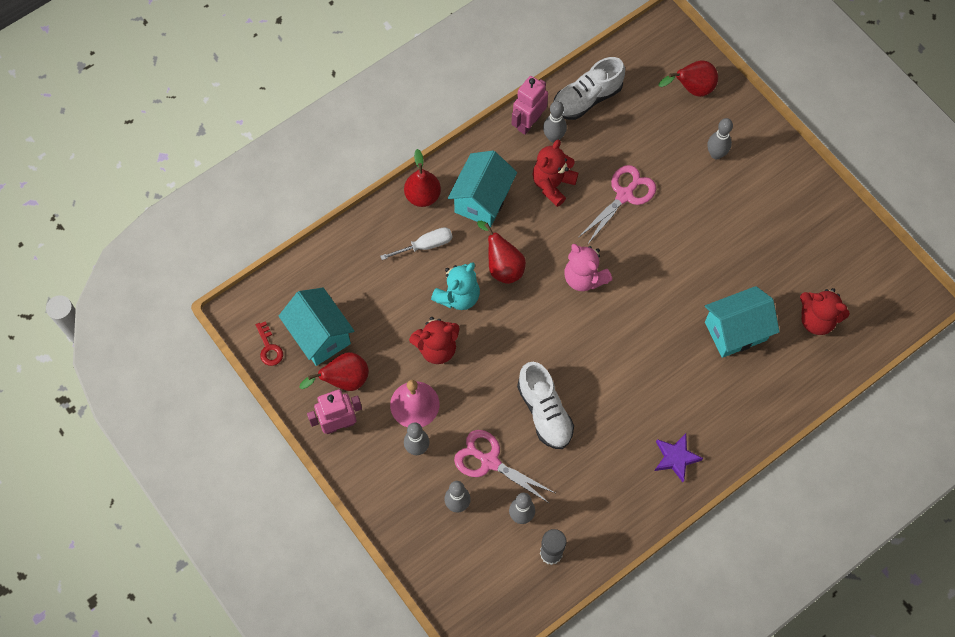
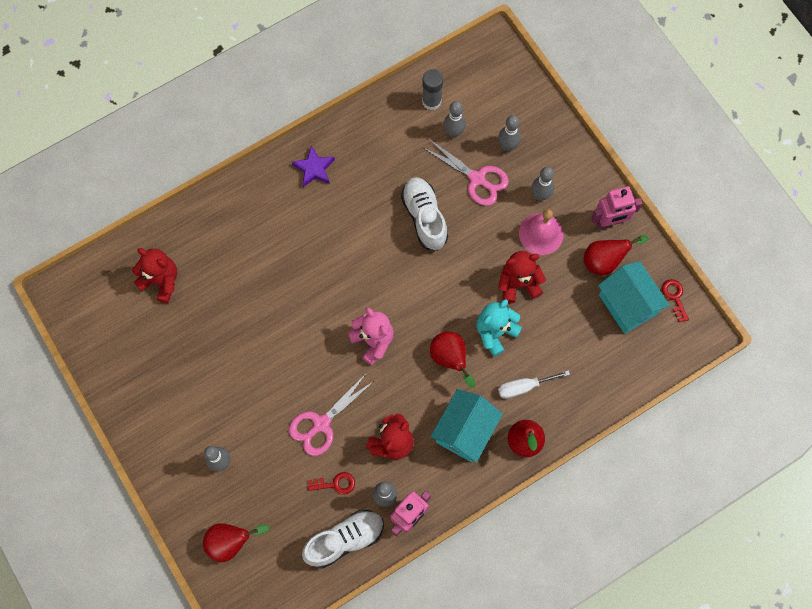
camera: 175 degrees left, 5 degrees up
(602, 144) = (335, 484): none -> red key
(735, 331) = (239, 276): turquoise house -> none

